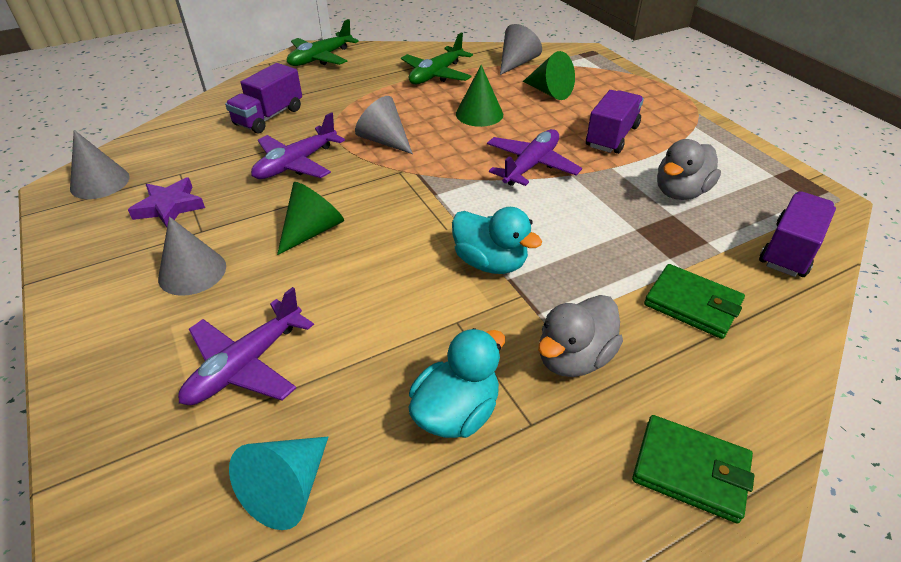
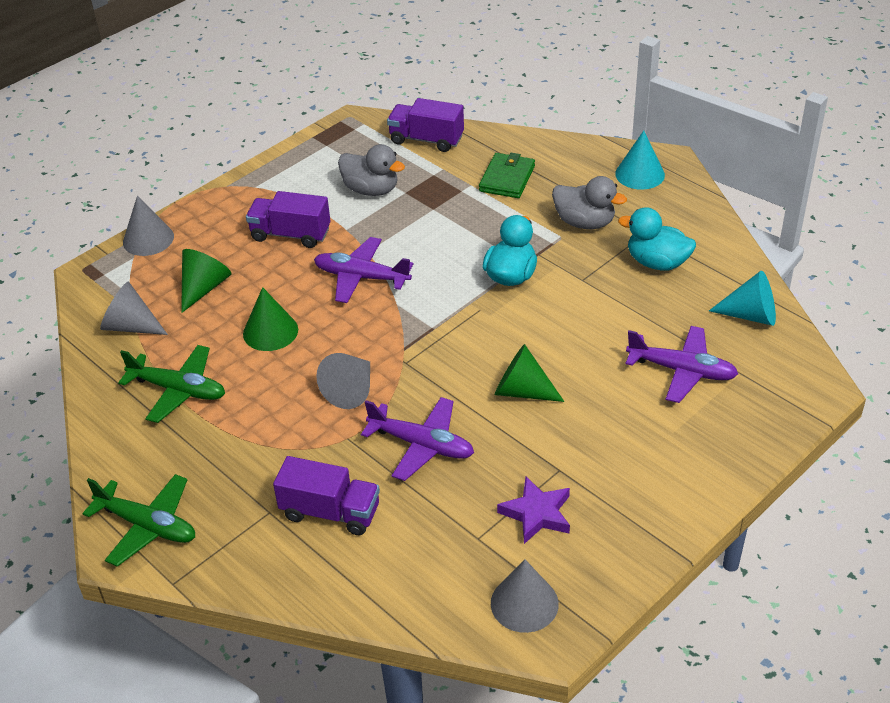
camera: 105 degrees left, 0 degrees up
(192, 272) = (613, 448): grey cone -> grey cone (148, 239)
(690, 470) = (640, 174): green wallet -> turquoise cone

